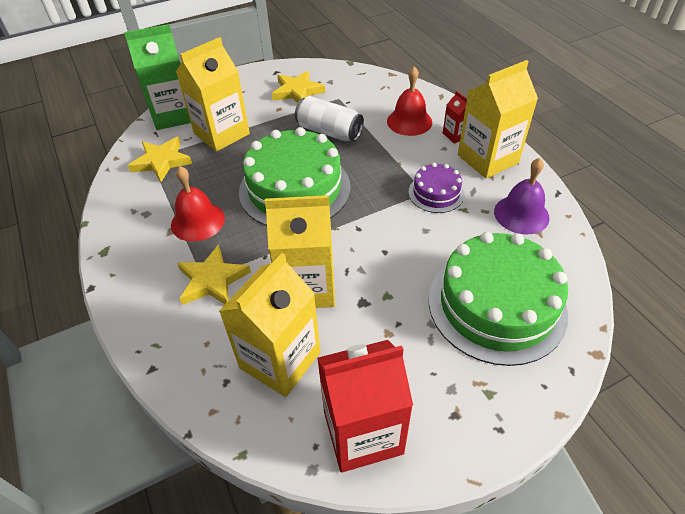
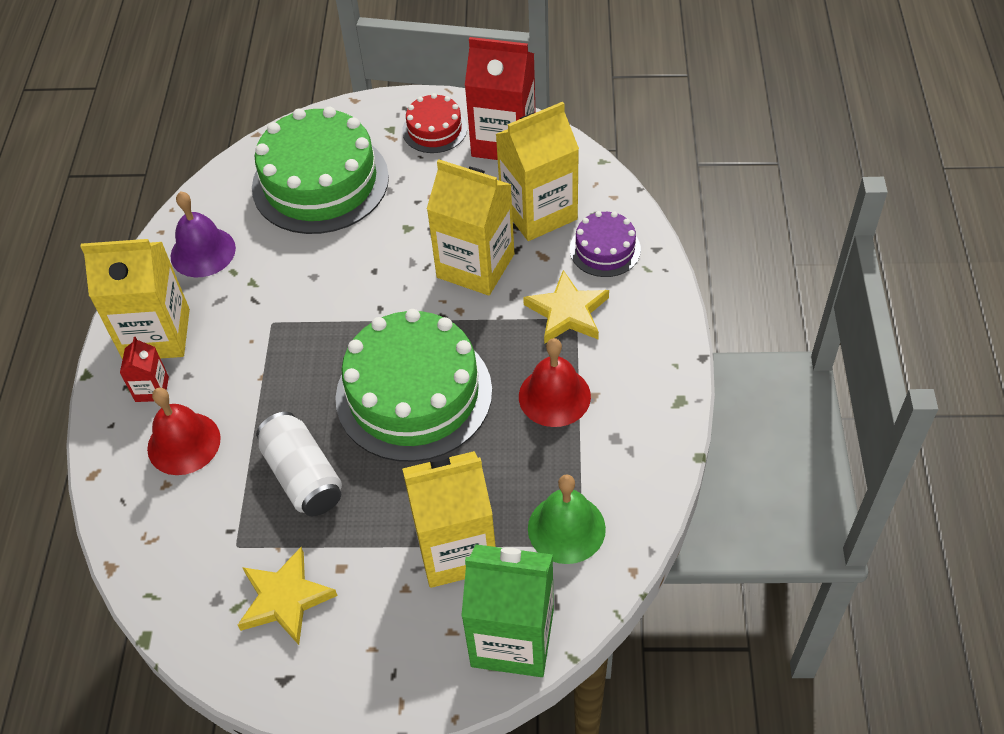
camera: 150 degrees left, 5 degrees up
(162, 161) = (566, 528): yellow star -> green bell
(436, 193) = (260, 315): purple cake -> purple cake (605, 249)
(445, 413) = (434, 129): none -> red cake

